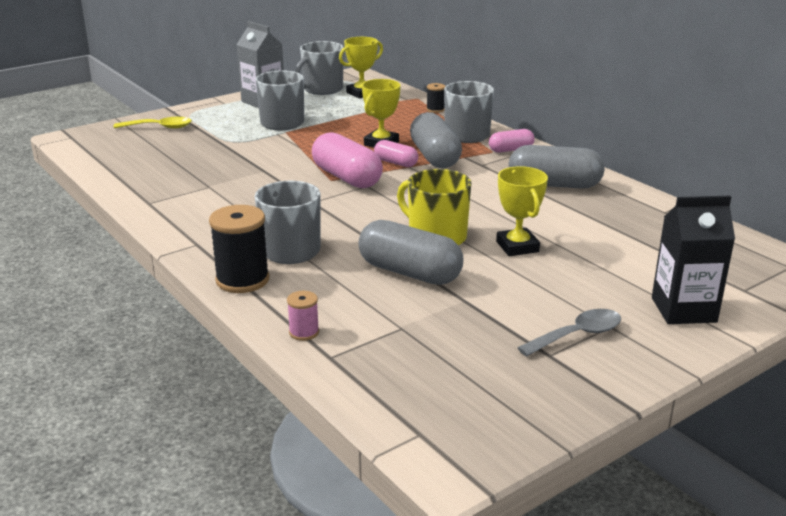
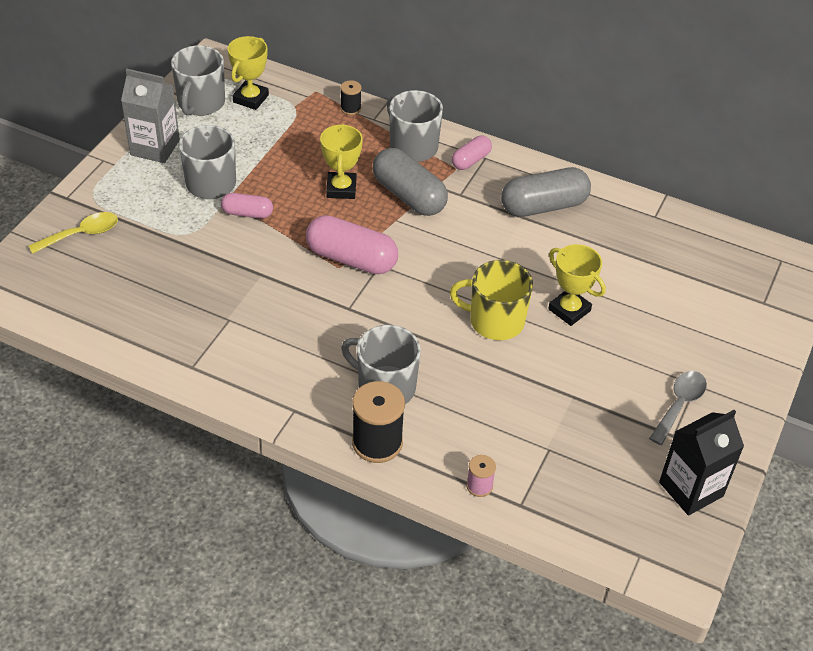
camera: 30 degrees left, 20 degrees up
(396, 163) = (379, 218): pink capsule -> pink capsule (247, 213)
(409, 272) = (507, 378): grey capsule -> none
(683, 310) = (735, 344): black carton -> black carton (691, 489)

